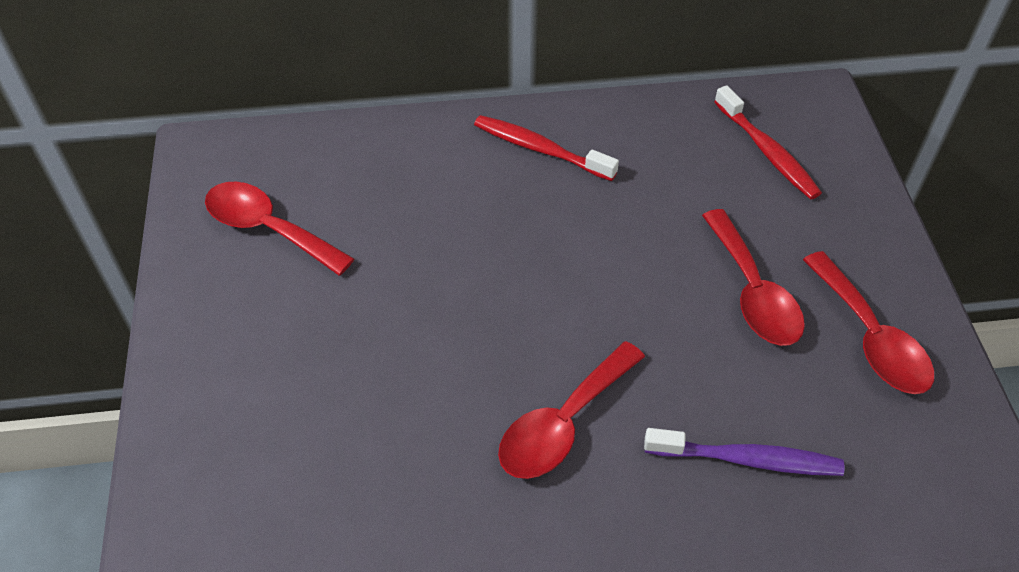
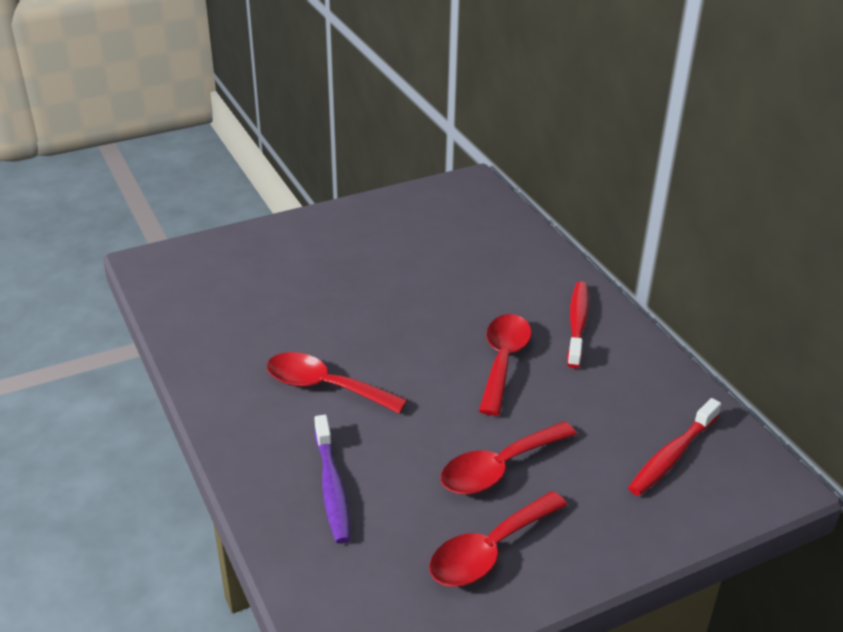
camera: 70 degrees right, 15 degrees down
(268, 228) = (422, 225): red spoon -> red spoon (503, 361)

